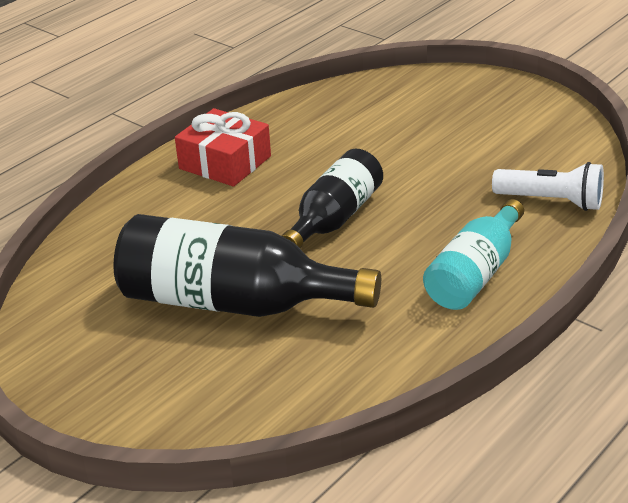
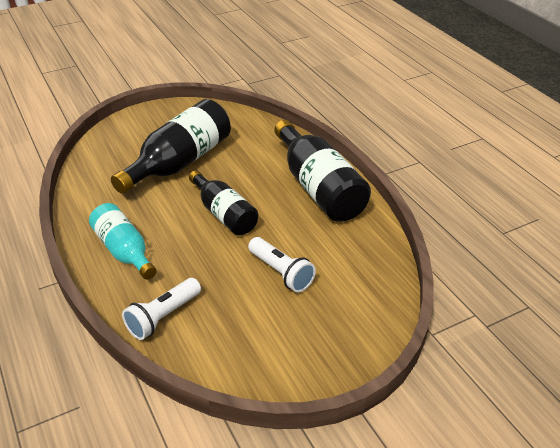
camera: 110 degrees right, 5 degrees up
(225, 162) = (318, 187): red gift -> black bottle
(411, 148) = (281, 273): none -> white flashlight

